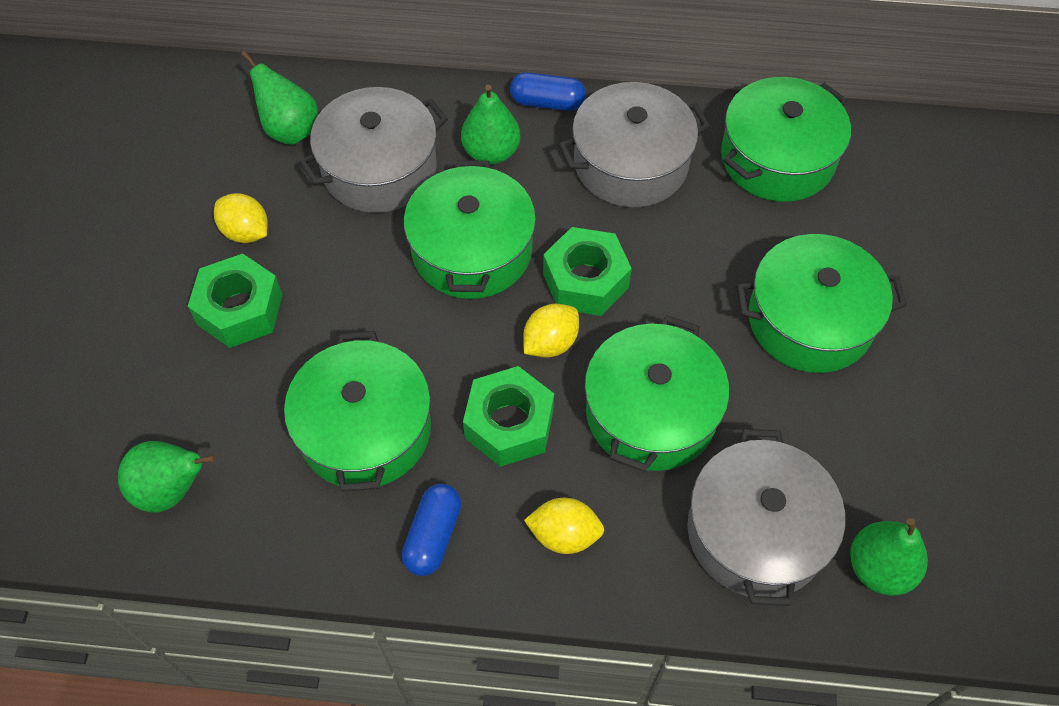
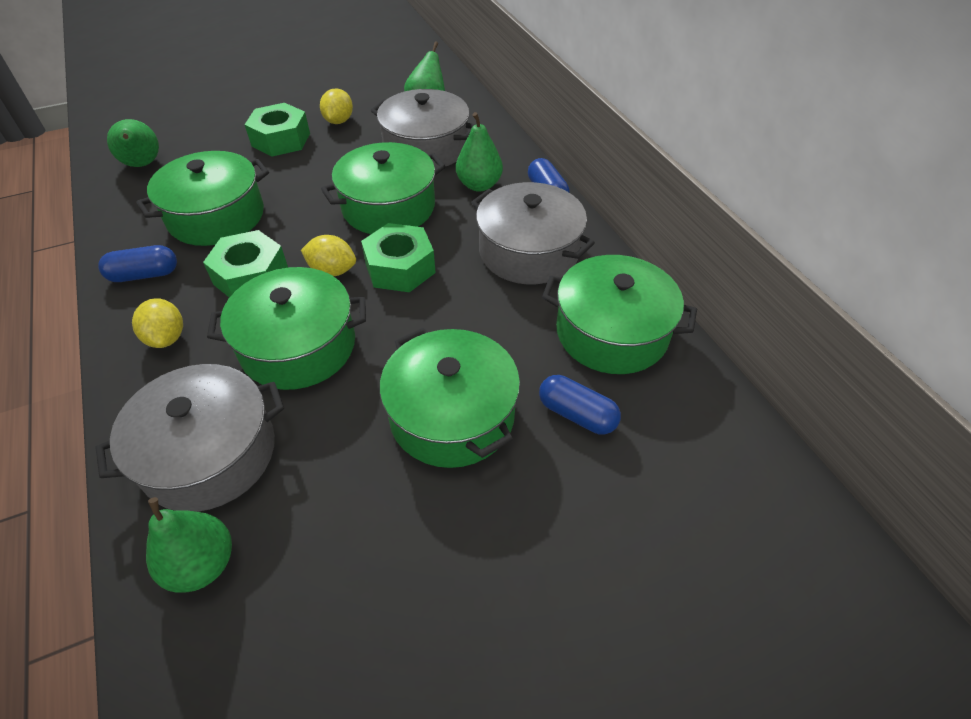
camera: 60 degrees right, 10 degrees down
(855, 231) = (577, 414): none -> blue capsule

